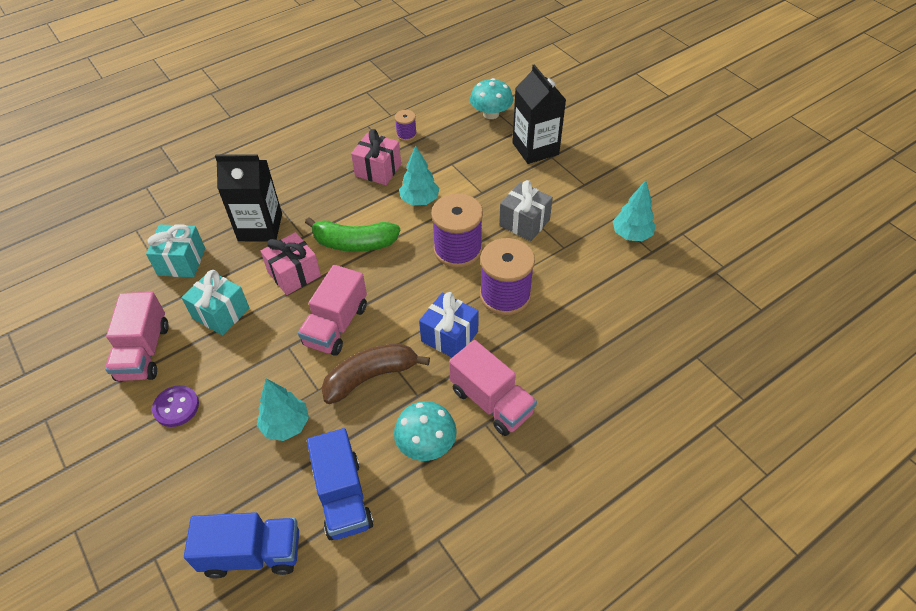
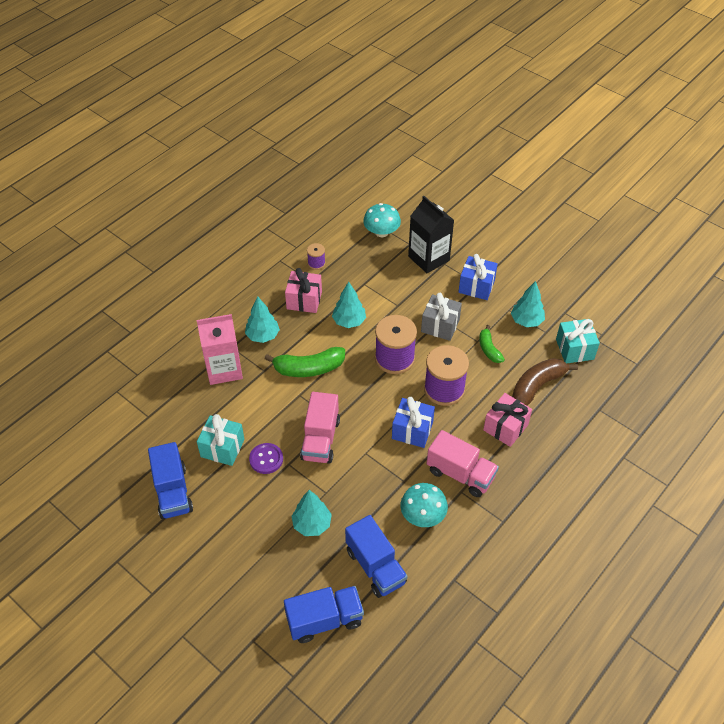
camera: 15 degrees left, 0 degrees up
(144, 352) = (173, 492): pink truck -> blue truck
(176, 407) = (219, 529): purple button -> purple button (266, 459)
(181, 261) = (170, 411): turquoise gift -> turquoise gift (574, 349)
(260, 227) = (224, 369): black carton -> pink carton
(294, 274) = (269, 404): pink gift -> pink gift (505, 427)
(317, 199) = (263, 336): none -> turquoise tree
(371, 377) = (363, 474): brown banana -> brown banana (537, 386)
(575, 259) = (489, 349): none -> green banana
(582, 187) = (476, 286): none -> blue gift

